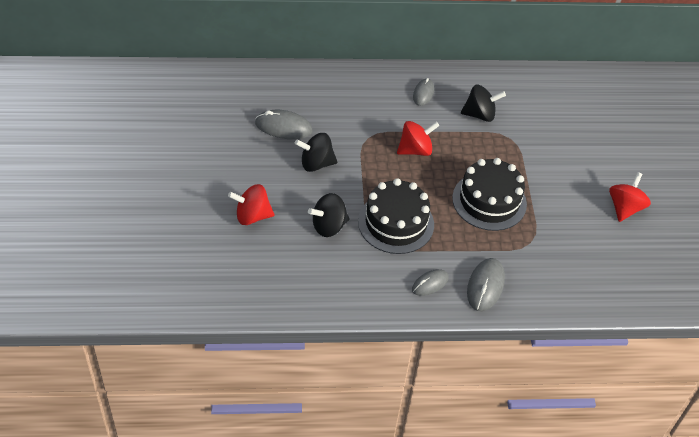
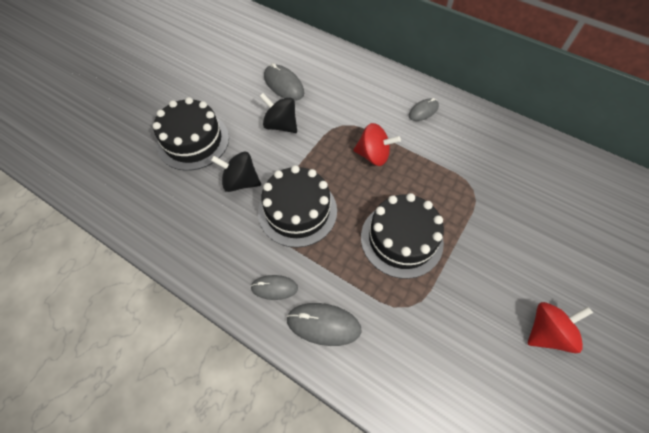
camera: 40 degrees right, 10 degrees up
(252, 216) = (193, 141): red spinning top -> black cake
(480, 114) = (461, 153): black spinning top -> none
(485, 286) = (323, 324): grey mouse -> grey mouse turned 45 degrees clockwise

